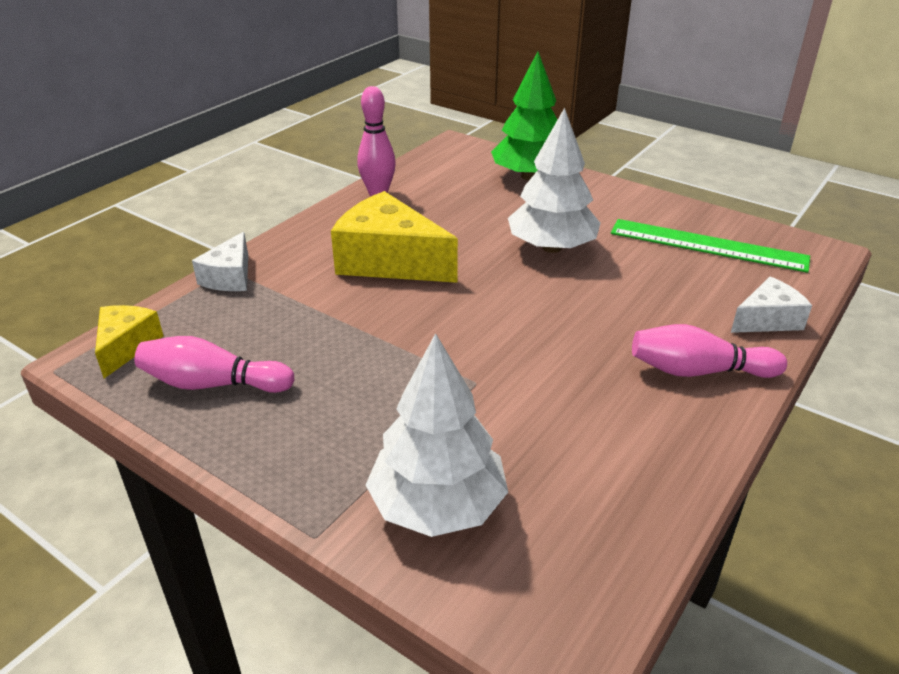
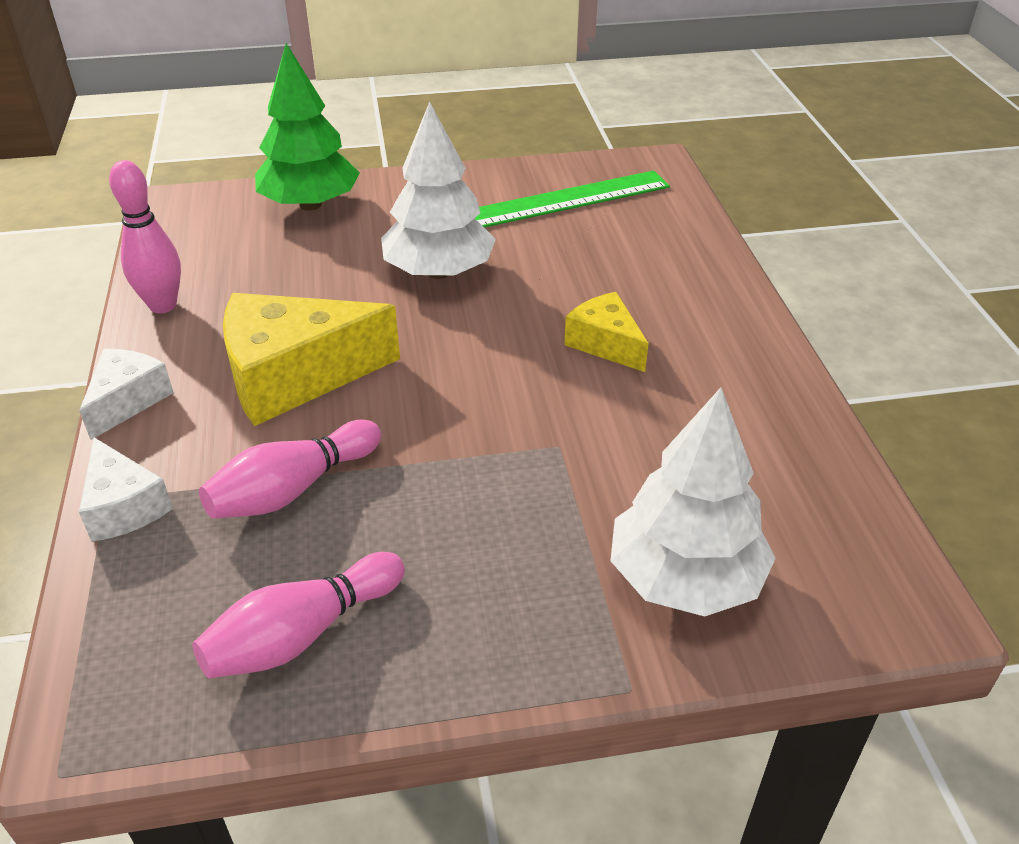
camera: 45 degrees left, 5 degrees up
(126, 346) = (117, 674): yellow cheese -> yellow cheese (605, 343)
(698, 371) = (706, 321): pink bowling pin -> pink bowling pin (292, 489)
(767, 320) = (694, 246): white cheese -> white cheese (128, 401)

